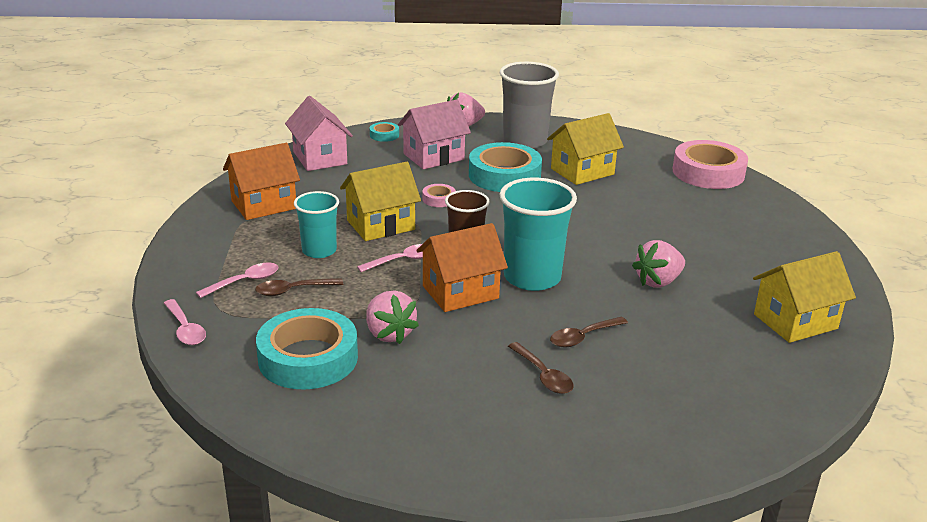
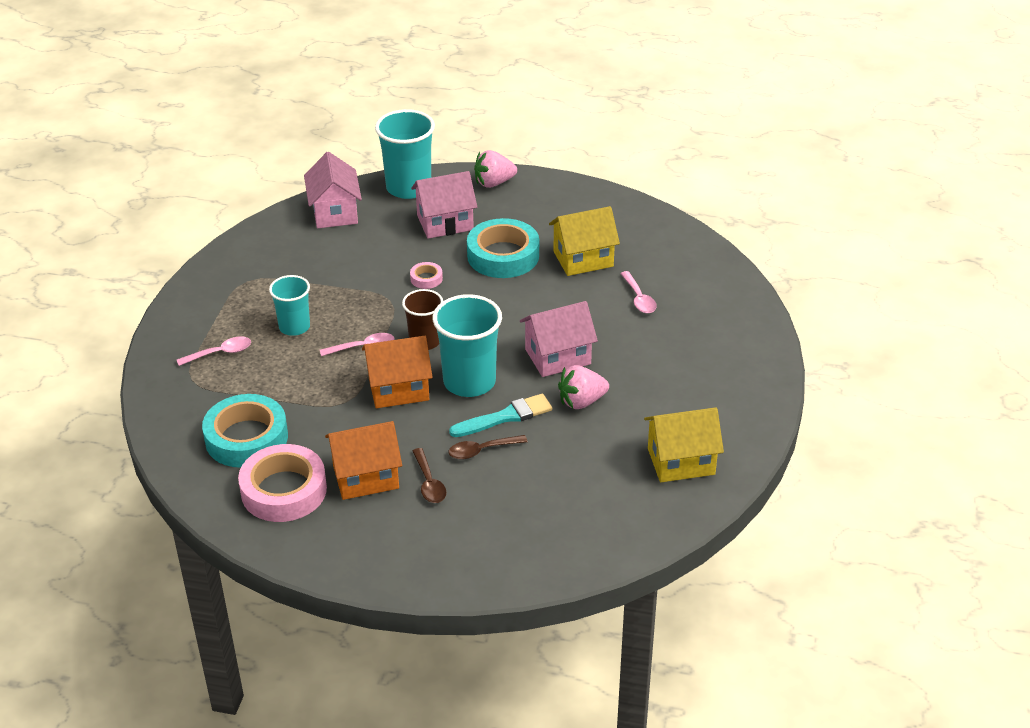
camera: 15 degrees right, 10 degrees up
(185, 329) = (158, 396): pink spoon -> pink spoon (639, 298)
(264, 205) = (263, 266): orange house -> orange house (366, 477)
(293, 290) = (257, 368): brown spoon -> none
(380, 225) = (360, 304): yellow house -> none
(384, 135) = (408, 188): turquoise tape -> turquoise cup
(389, 334) = (320, 424): pink strawberry -> none
(525, 141) = (546, 211): grey cup -> none
(589, 304) = (505, 417): none -> turquoise brush
(609, 247) = (558, 357): none -> pink house
(708, 172) = (711, 275): pink tape -> pink tape (284, 490)

